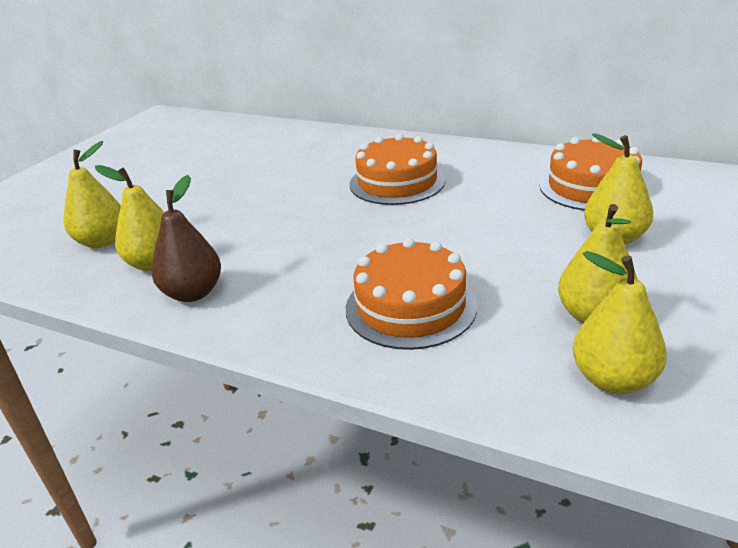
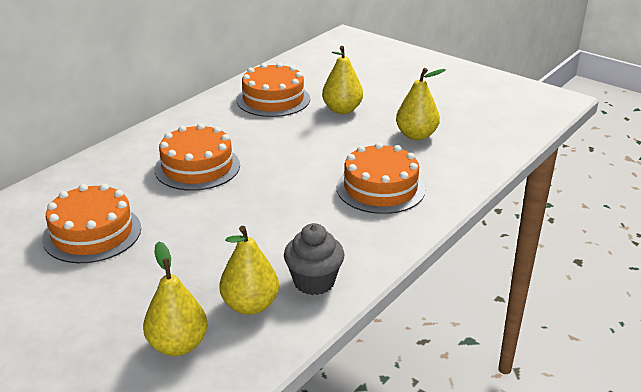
camera: 80 degrees left, 0 degrees up
(193, 293) = (314, 282): brown pear -> grey cupcake
(264, 167) = (92, 233): none -> orange cake
(613, 379) = (468, 144): yellow pear -> none

